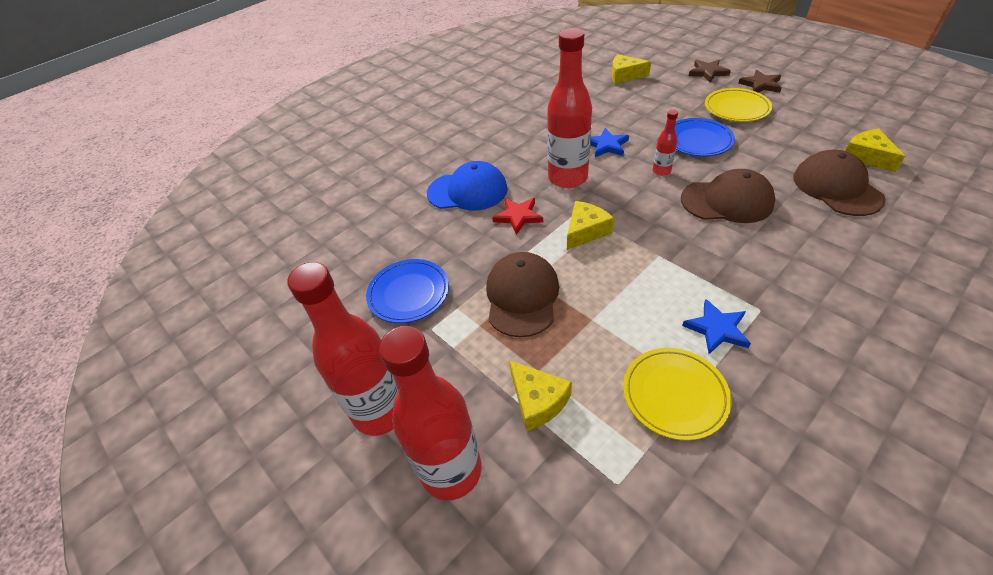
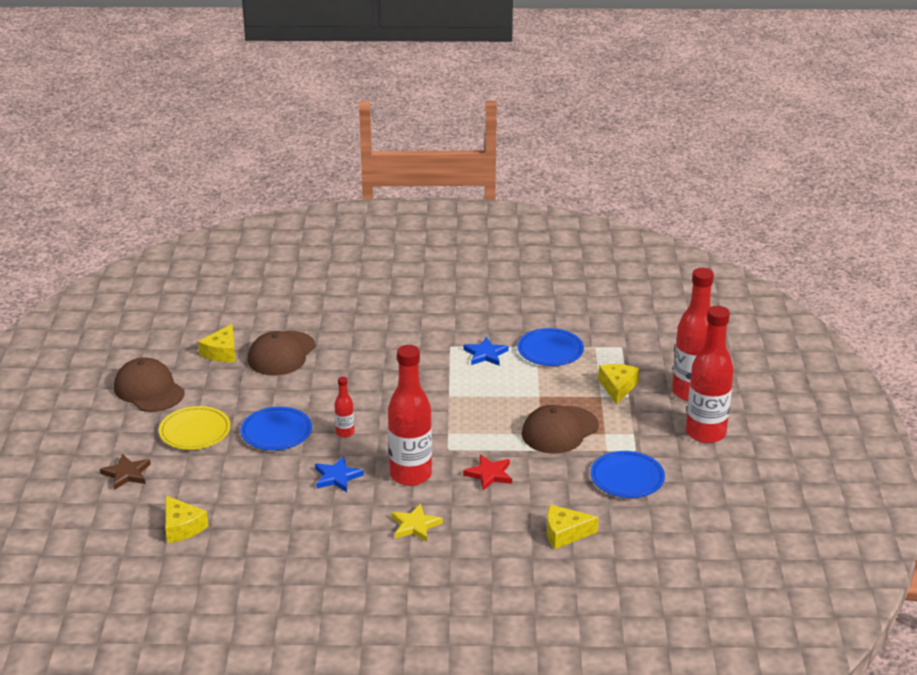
camera: 140 degrees left, 15 degrees down
(467, 191) = (494, 520): blue cap -> none
(511, 155) = (415, 525): none -> yellow star
(585, 231) = (464, 435): yellow cheese -> yellow cheese (565, 533)
(674, 395) = (550, 351): yellow plate -> blue plate
(727, 201) = (352, 390): brown cap -> brown cap (149, 390)
(760, 85) = (130, 433): brown star -> none

